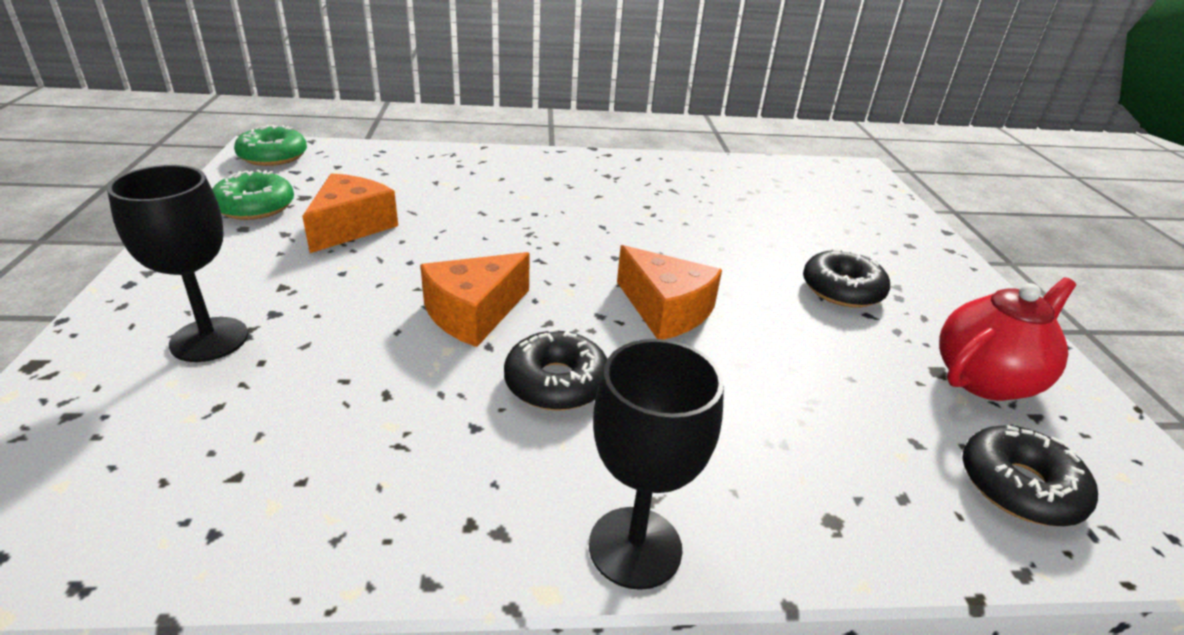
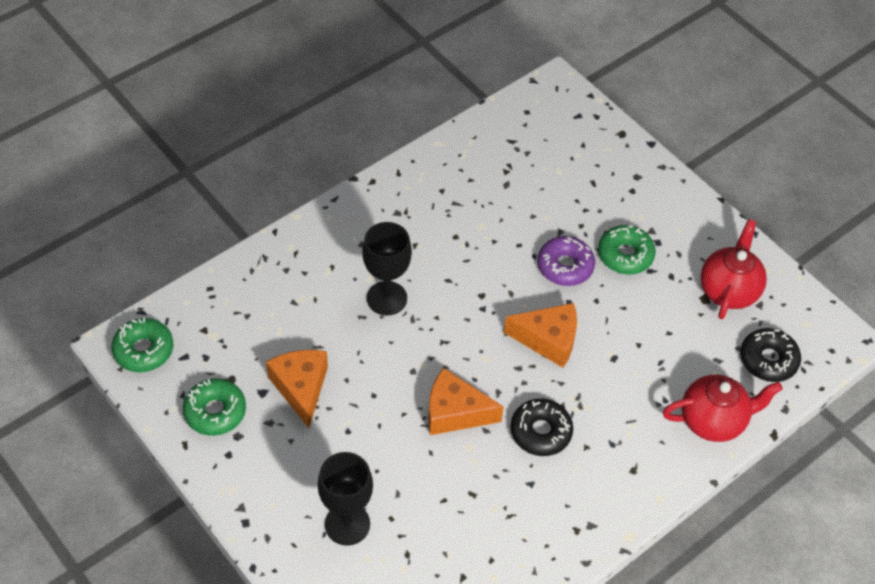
camera: 35 degrees left, 20 degrees up
(474, 314) = (455, 412): orange cheese -> orange cheese turned 90 degrees clockwise
(635, 547) = (644, 495): black goblet -> black goblet (386, 298)
(751, 268) = (565, 266): none -> purple donut
(842, 290) = (625, 255): black donut -> green donut
(854, 513) = (713, 421): none -> red teapot

